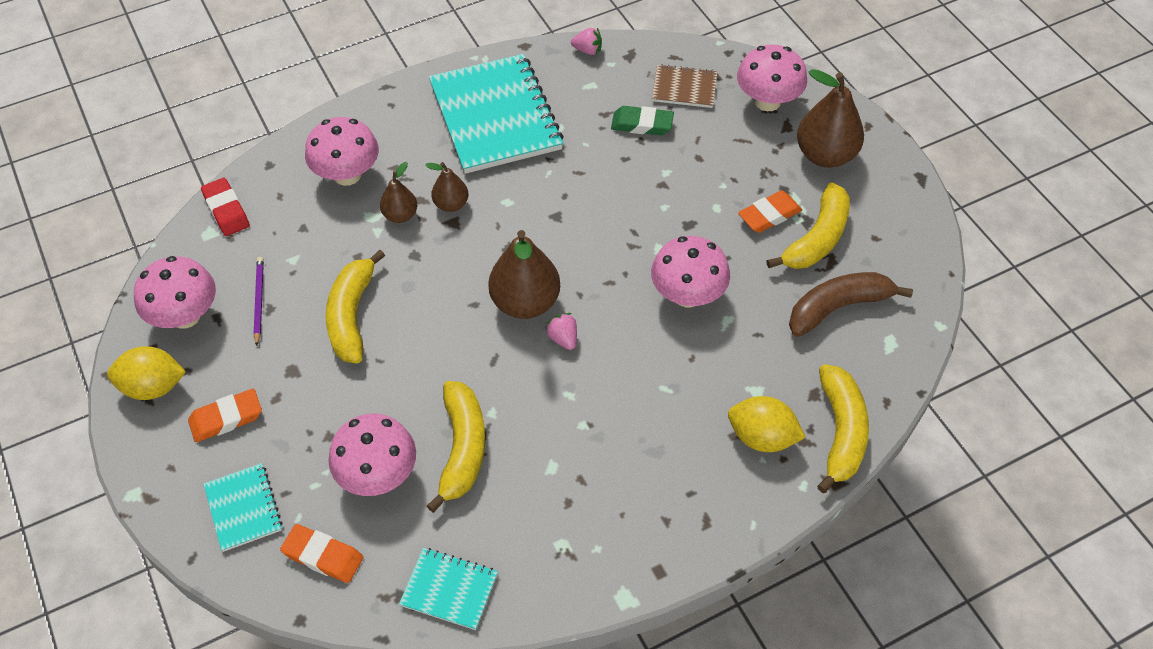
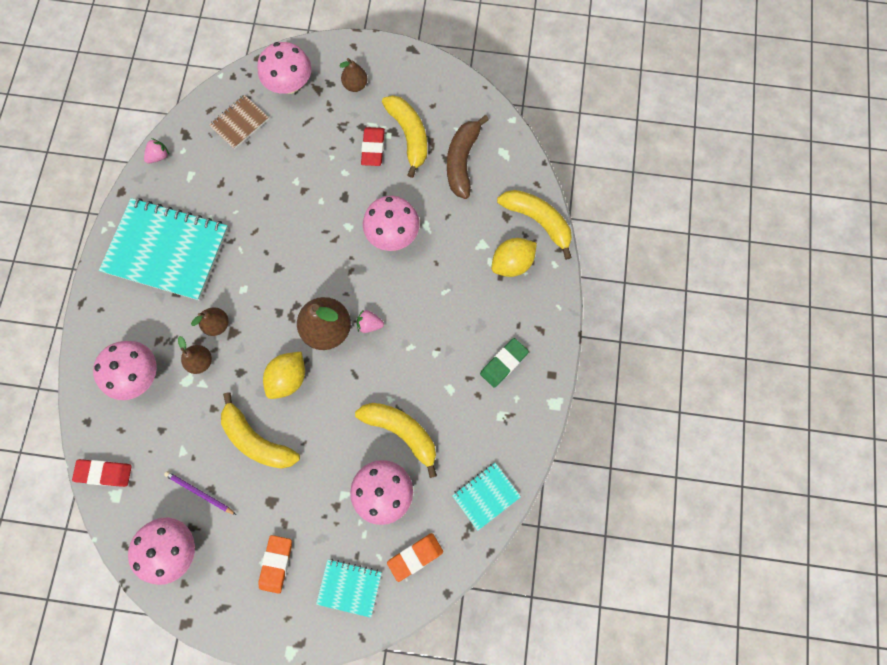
camera: 55 degrees left, 20 degrees up
(153, 387) = (216, 599): yellow lemon -> yellow lemon (288, 378)
(642, 124) = (248, 168): green eraser -> green eraser (503, 363)
(769, 215) = (373, 148): orange eraser -> red eraser
(825, 155) = (355, 85): brown pear -> brown pear, size x0.55

